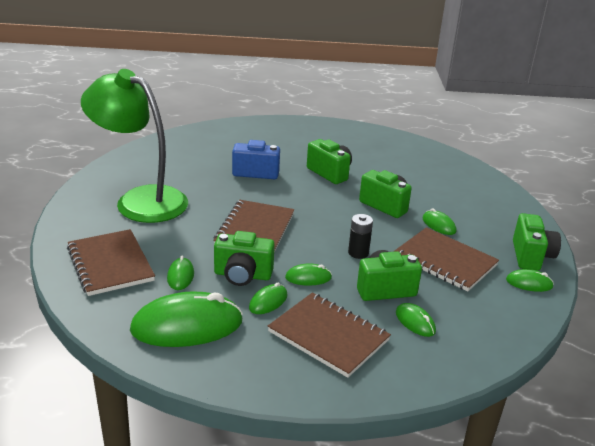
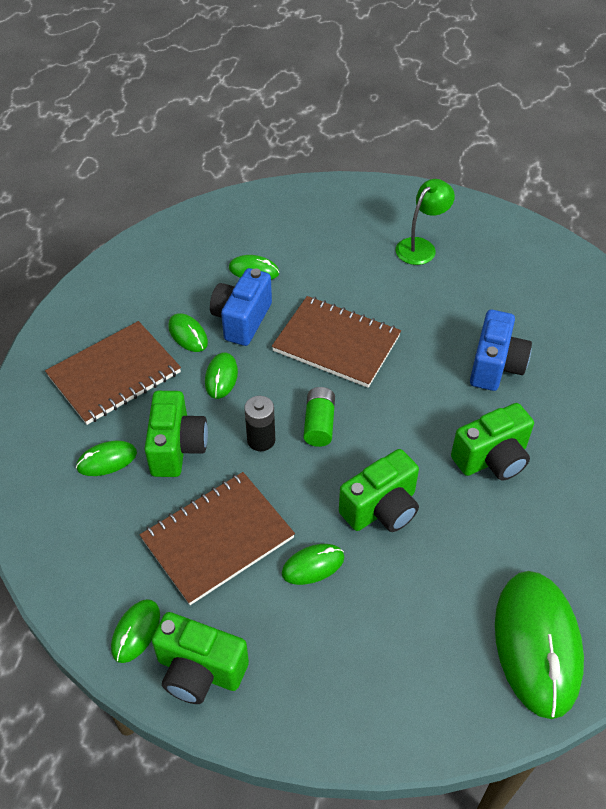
camera: 105 degrees right, 20 degrees up
(110, 264) = (288, 221): brown notebook -> none
(140, 200) = (421, 246): green lamp -> green lamp, size x0.46
(187, 326) = (170, 270): green mouse -> green mouse (537, 644)
(242, 275) = (242, 320): green camera -> blue camera
(333, 231) = (319, 424): none -> green battery

